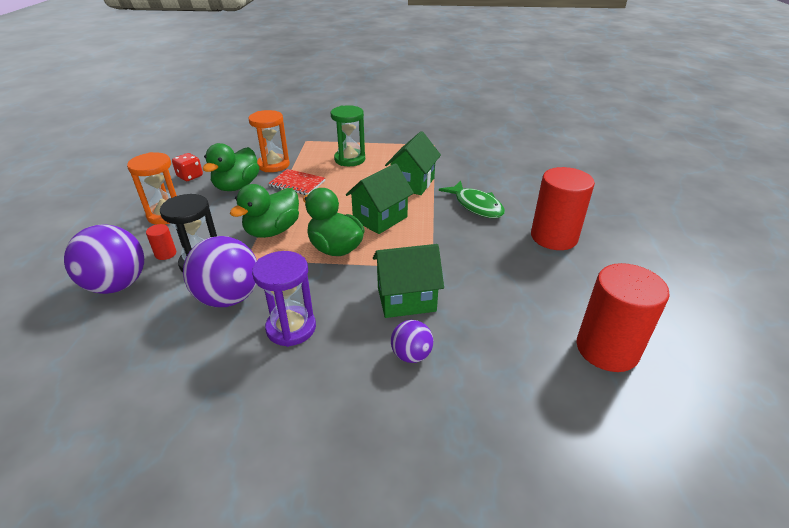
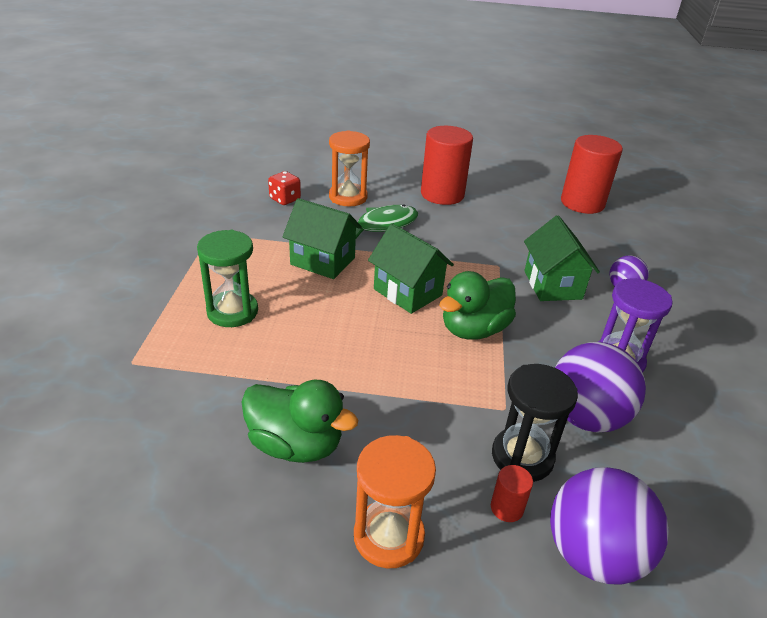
camera: 90 degrees left, 0 degrees up
(190, 176) = (236, 530): red dice -> red dice (285, 199)
(272, 231) = (437, 387): green duck -> none
(273, 165) = (223, 401): orange hourglass -> orange hourglass (348, 197)
(297, 183) = (301, 368): red notebook -> none

